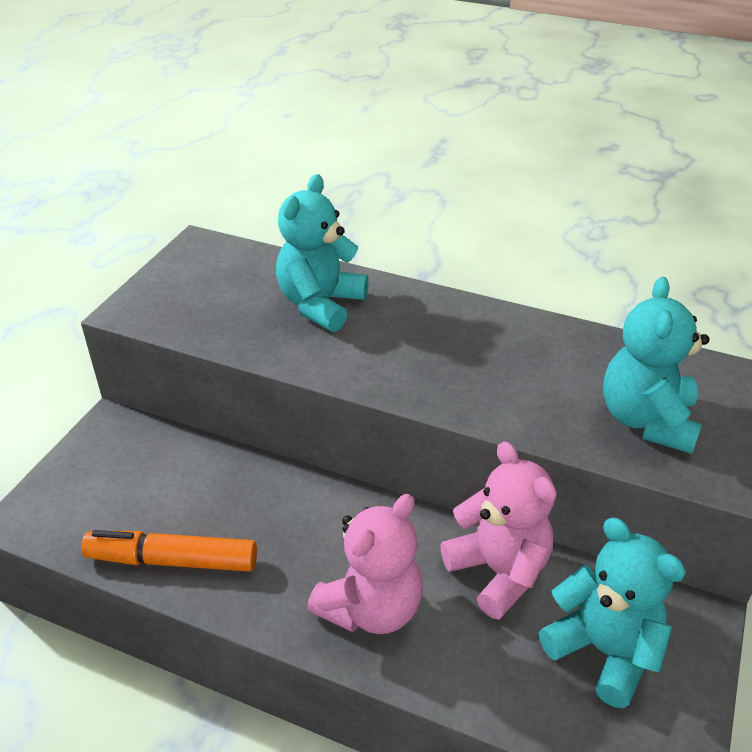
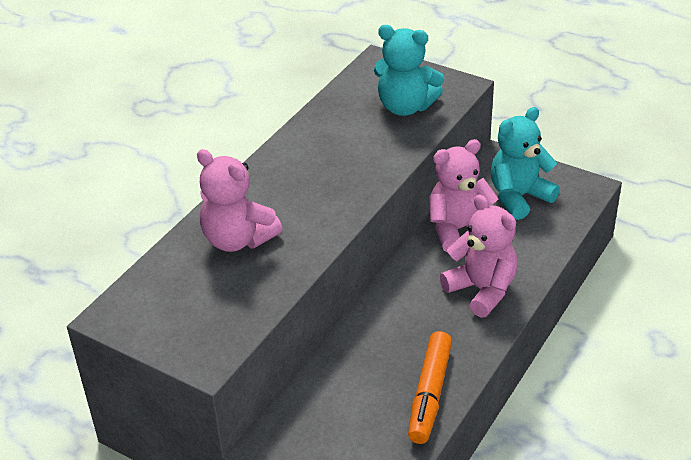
camera: 80 degrees left, 0 degrees up
(320, 305) = (238, 239): turquoise teddy bear -> pink teddy bear

